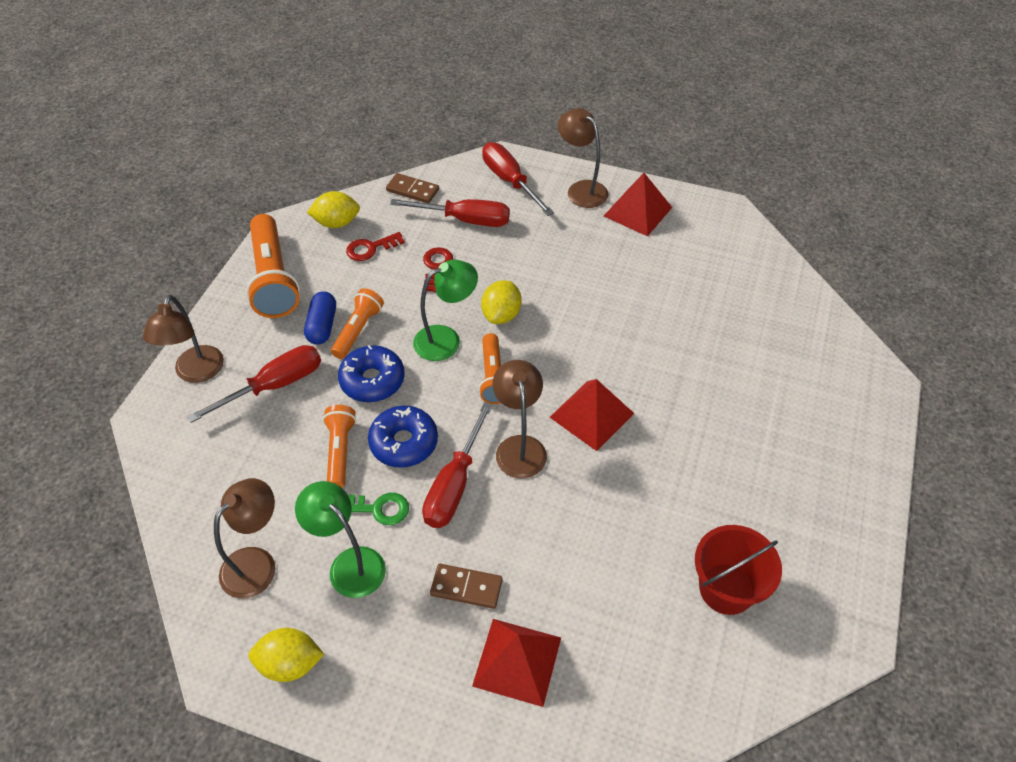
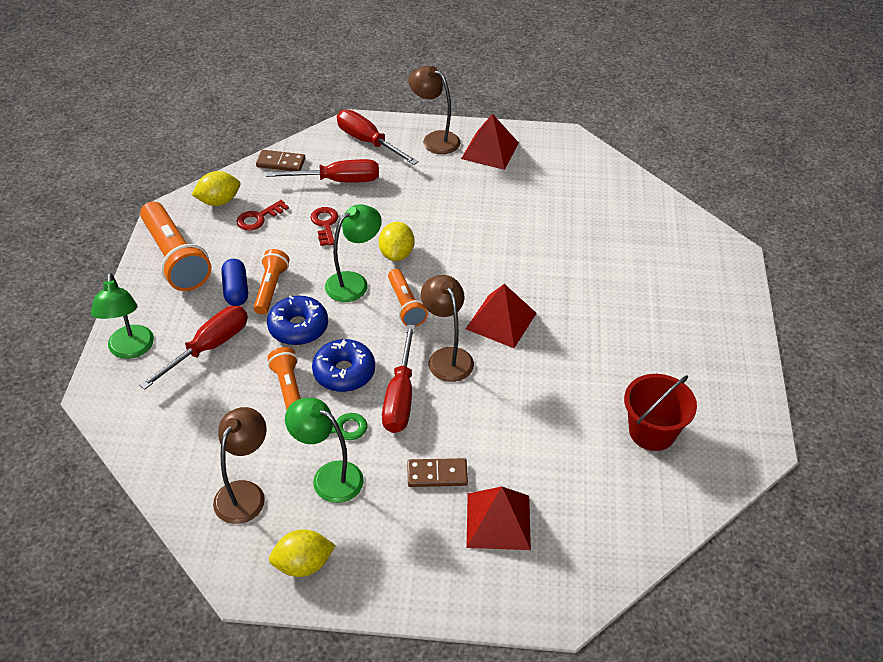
camera: 15 degrees left, 5 degrees down
(196, 373) = (130, 350): brown lamp -> green lamp

